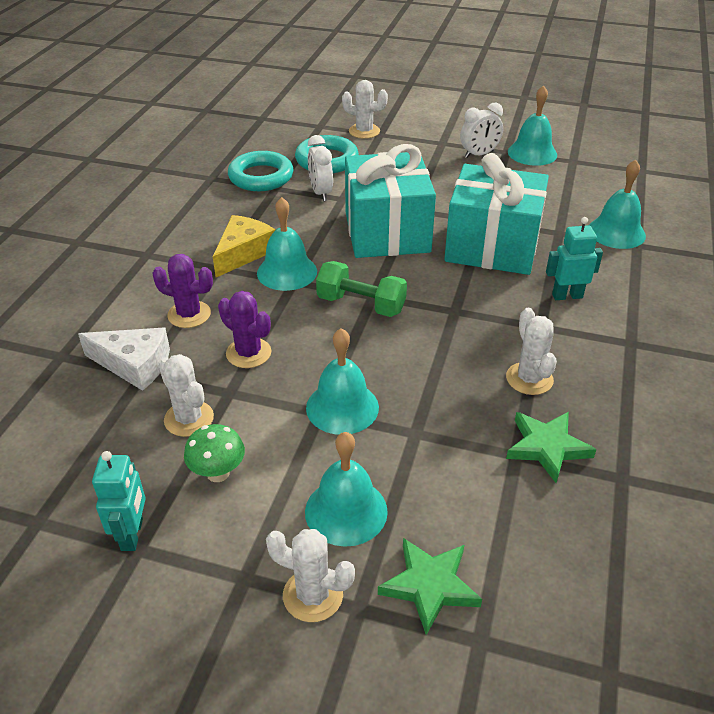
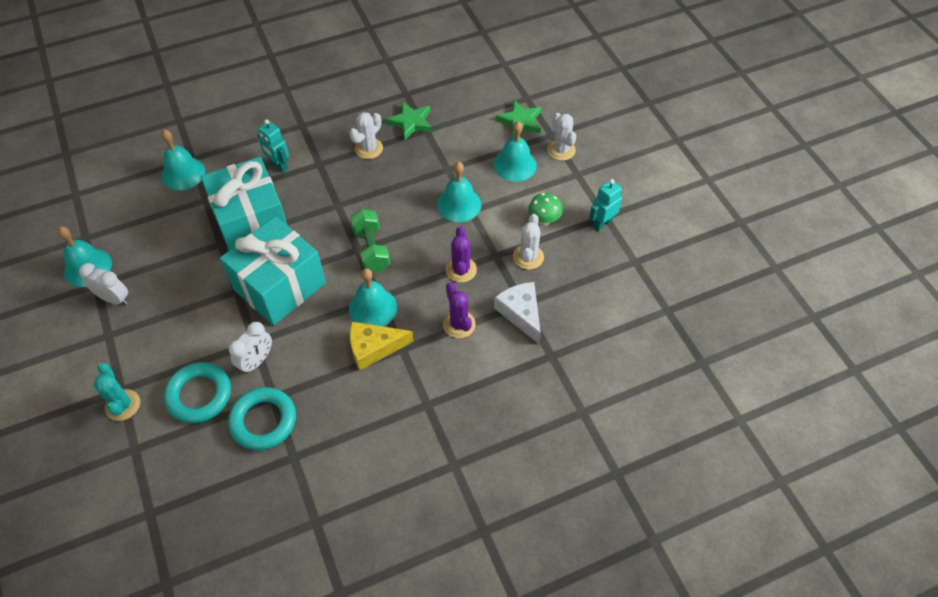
camera: 130 degrees left, 15 degrees up
(364, 131) = (123, 405): white cactus -> turquoise cactus

